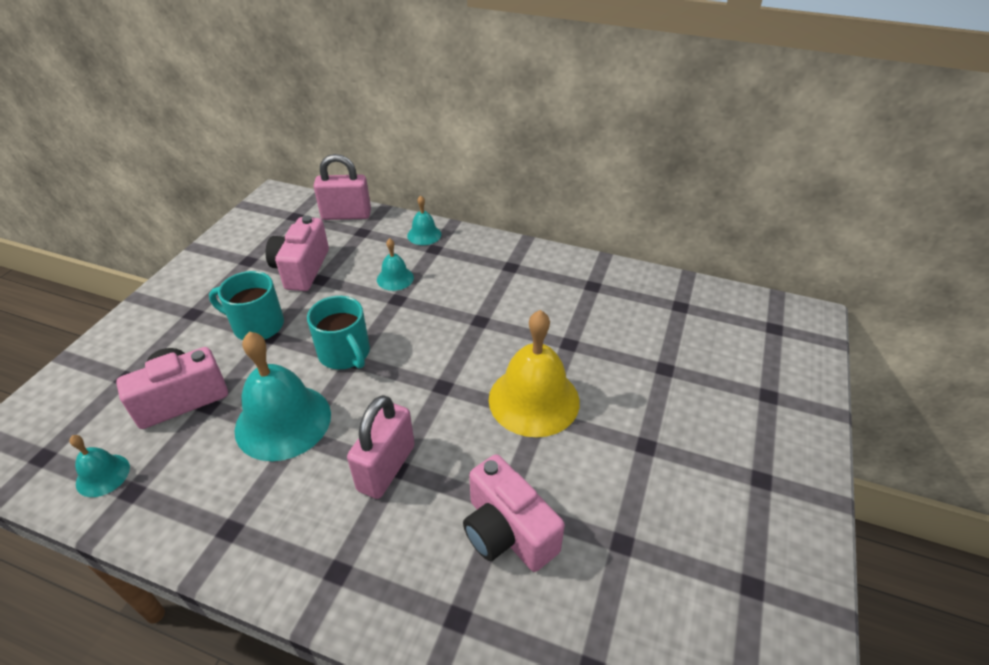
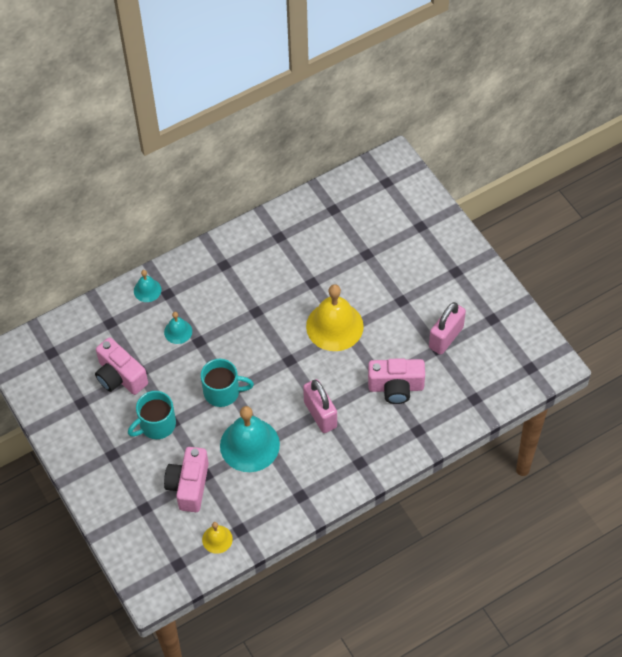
camera: 50 degrees left, 15 degrees up
(103, 475) = (217, 539): turquoise bell -> yellow bell
(346, 215) = (80, 322): pink padlock -> pink padlock (446, 337)

